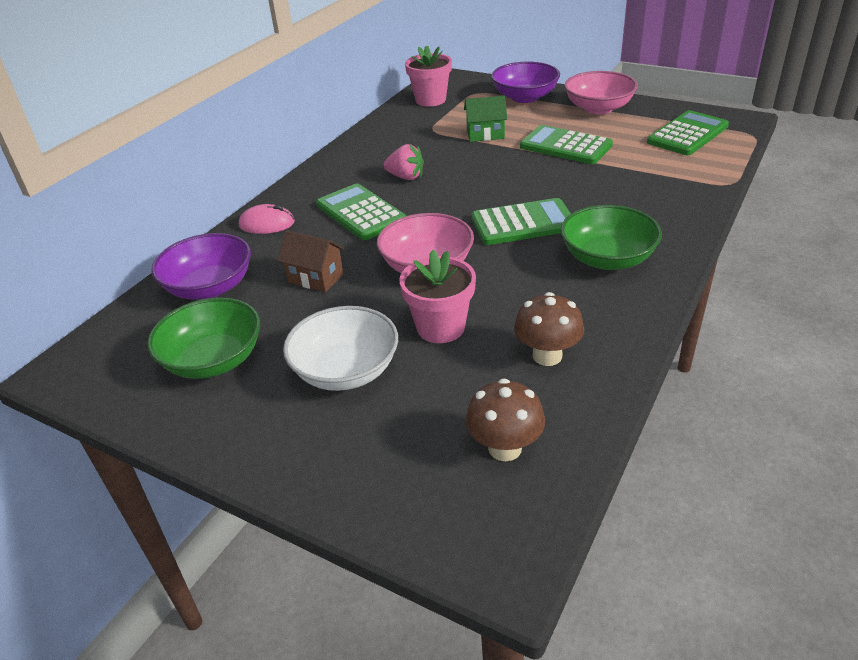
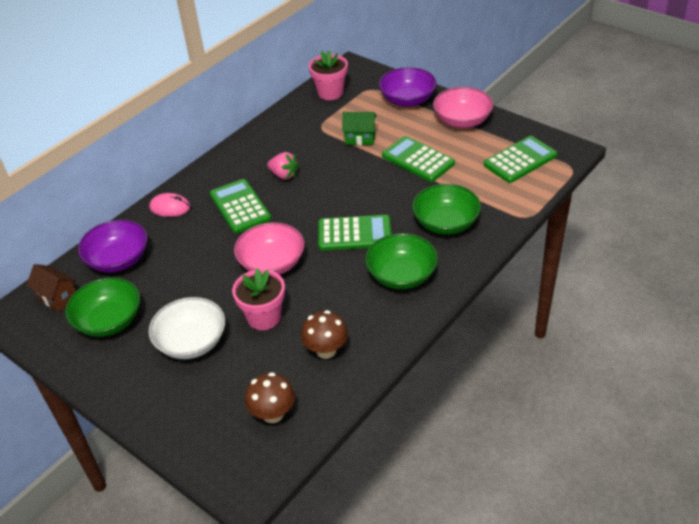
camera: 10 degrees right, 5 degrees up
(315, 278) = (192, 262): brown house -> brown house (57, 297)
(634, 200) = (445, 223): none -> green bowl

